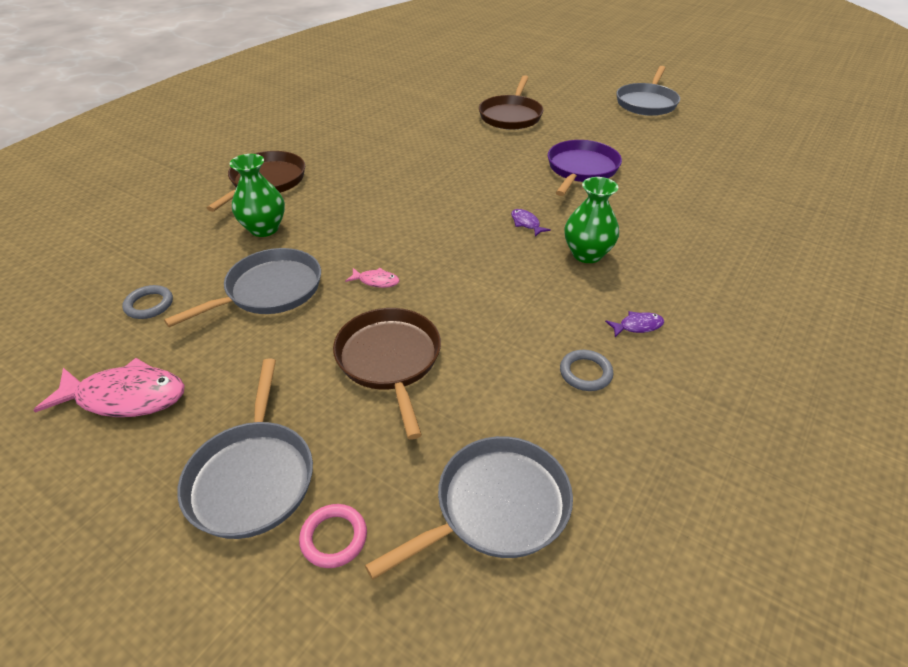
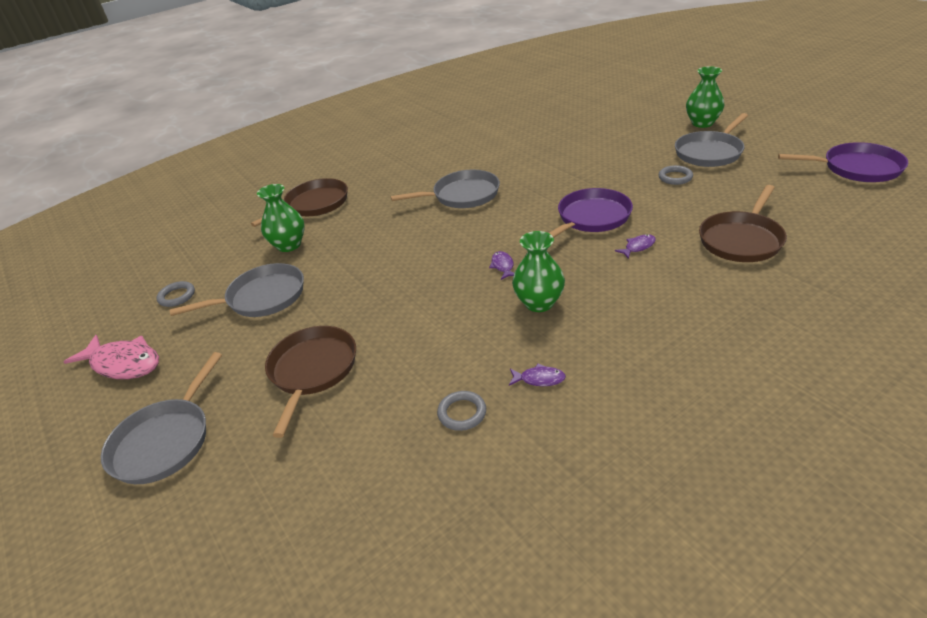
camera: 25 degrees right, 5 degrees down
(334, 538) = (188, 500): pink ring -> none
(376, 281) = (344, 301): pink fish -> none
(496, 506) = (314, 508): grey pan -> grey pan (463, 195)
(511, 116) = (559, 158): brown pan -> brown pan (741, 240)
(622, 77) = (702, 123): none -> green vase
(632, 127) = (675, 177): none -> grey ring
(642, 191) = (638, 247): none -> purple fish
(773, 109) = (857, 168): none -> purple pan

